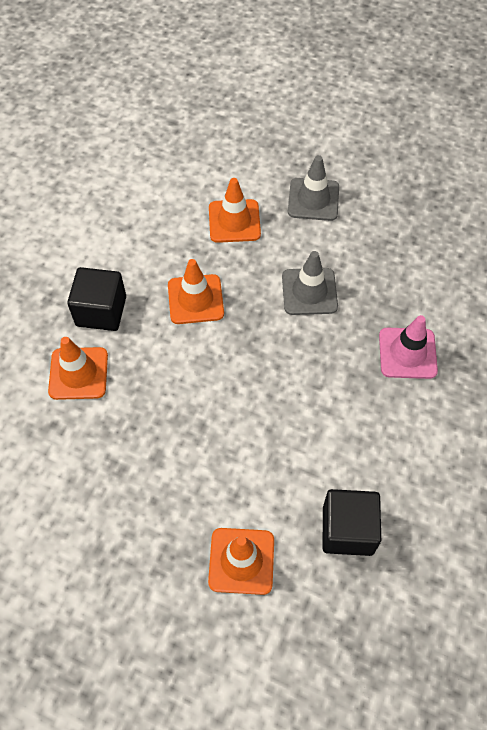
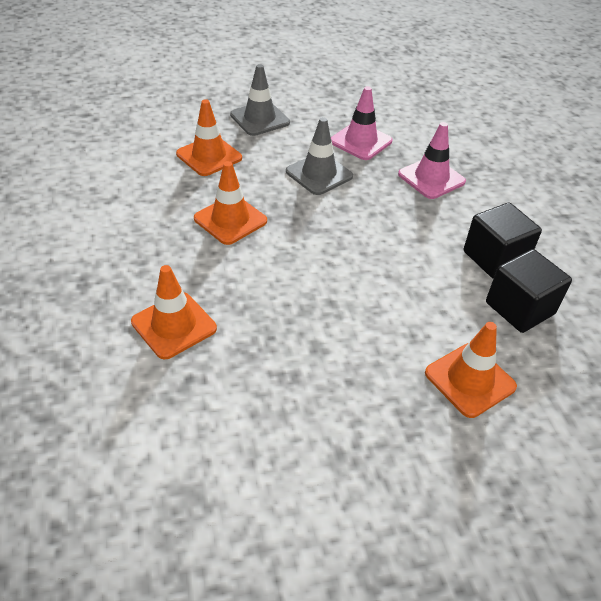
camera: 40 degrees left, 15 degrees down
(101, 311) = (149, 268): black cube -> black cube (495, 258)
(382, 274) = (361, 141): none -> pink traffic cone

